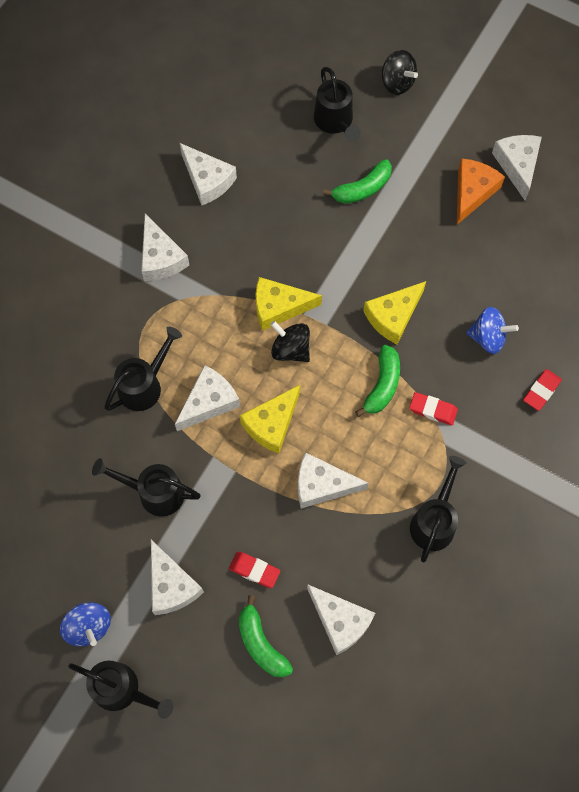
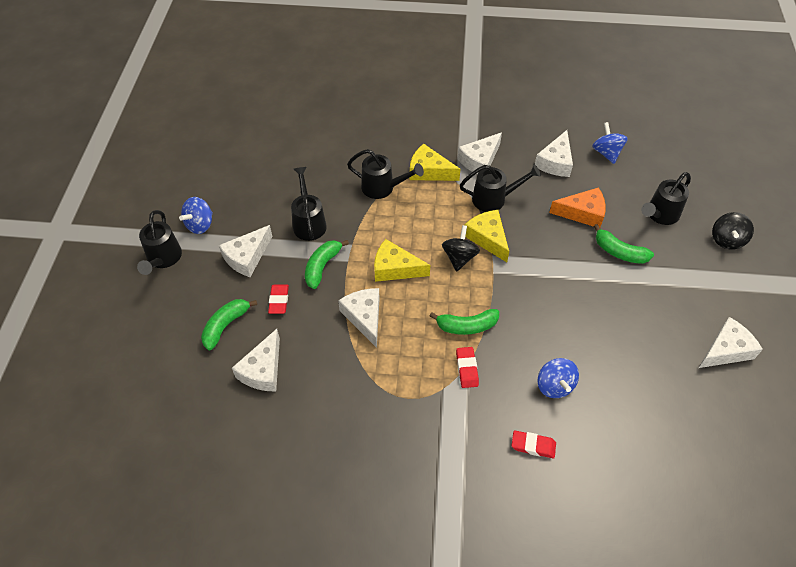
camera: 65 degrees right, 15 degrees down
(209, 402) = (390, 226): white cheese -> none
(223, 121) = (606, 153): none -> blue spinning top
(229, 503) = (322, 267): none -> green banana
(393, 316) = (528, 312): yellow cheese -> yellow cheese (429, 171)
(434, 521) = (374, 405): black watering can -> black watering can (494, 199)
(472, 192) = (675, 326): orange cheese -> orange cheese (582, 213)

